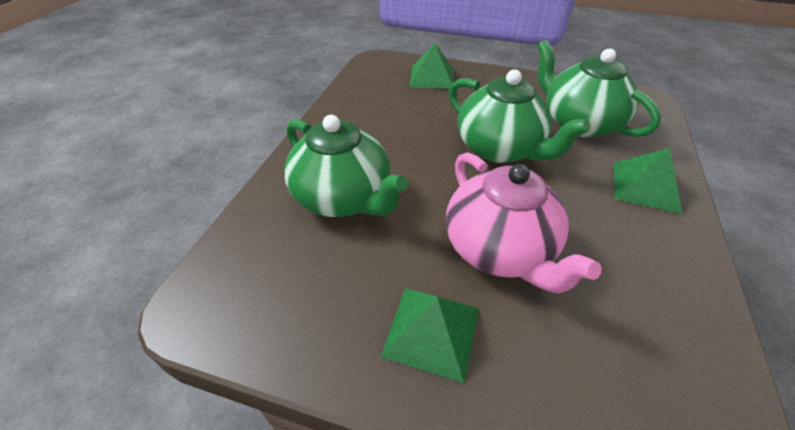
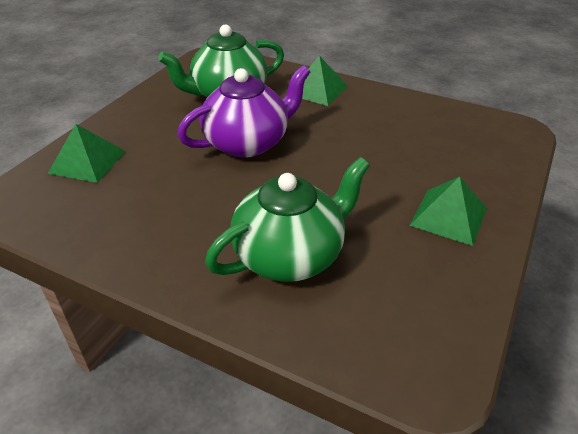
camera: 80 degrees left, 5 degrees down
(500, 149) = (248, 143): green teapot -> purple teapot
(500, 250) = (372, 169): pink teapot -> none

